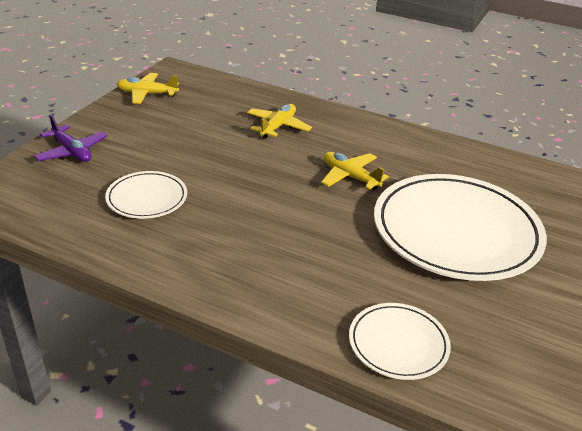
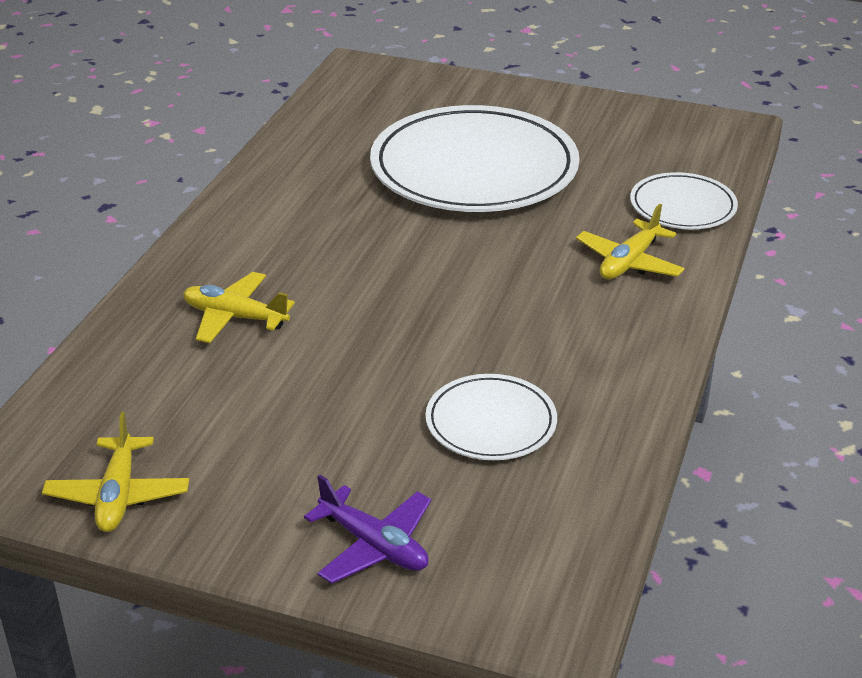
camera: 95 degrees left, 0 degrees up
(72, 152) = (374, 545): purple plane -> purple plane turned 90 degrees clockwise
(350, 177) = (373, 243): yellow plane -> yellow plane (629, 262)

